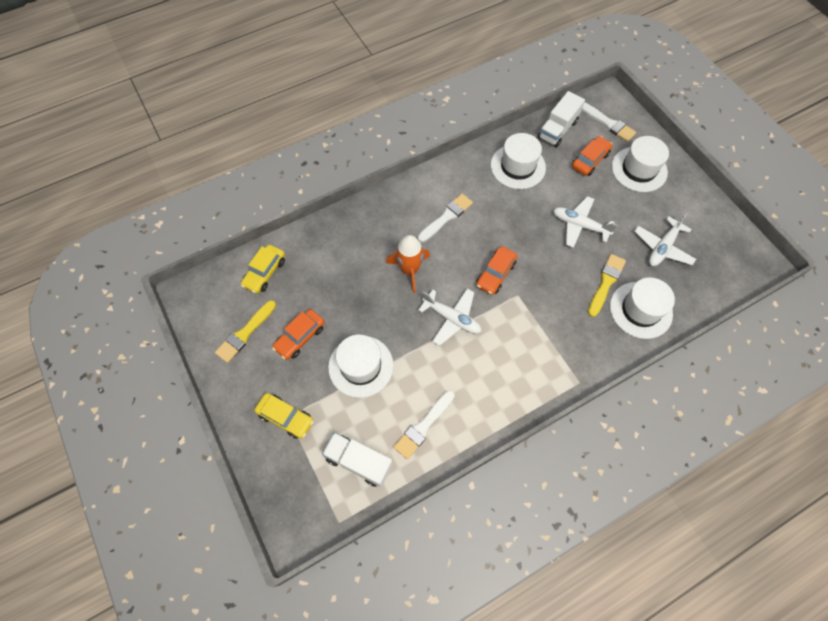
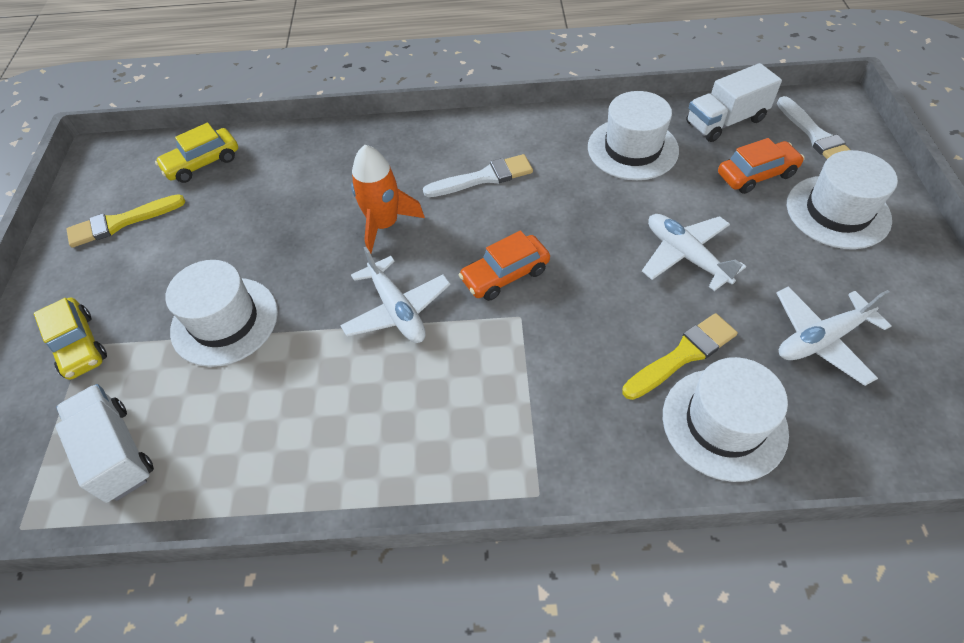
camera: 30 degrees right, 10 degrees down
(300, 337) = (180, 253): orange car -> none
(423, 426) = (244, 445): white brush -> none

